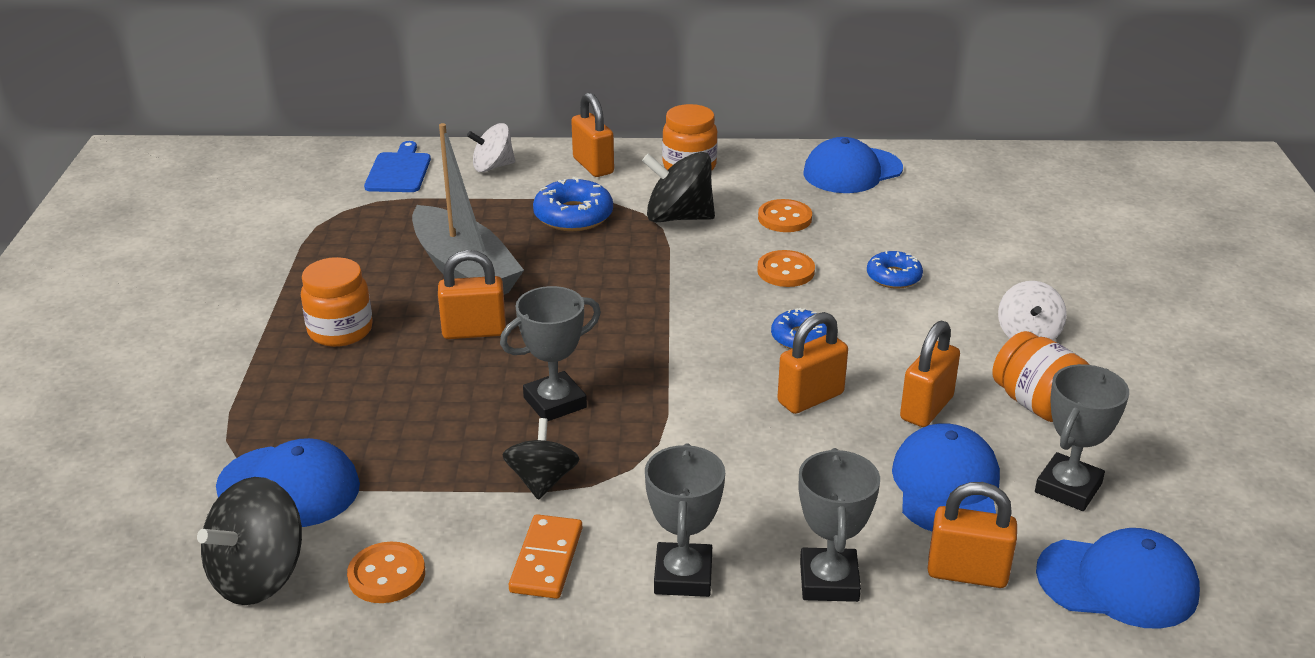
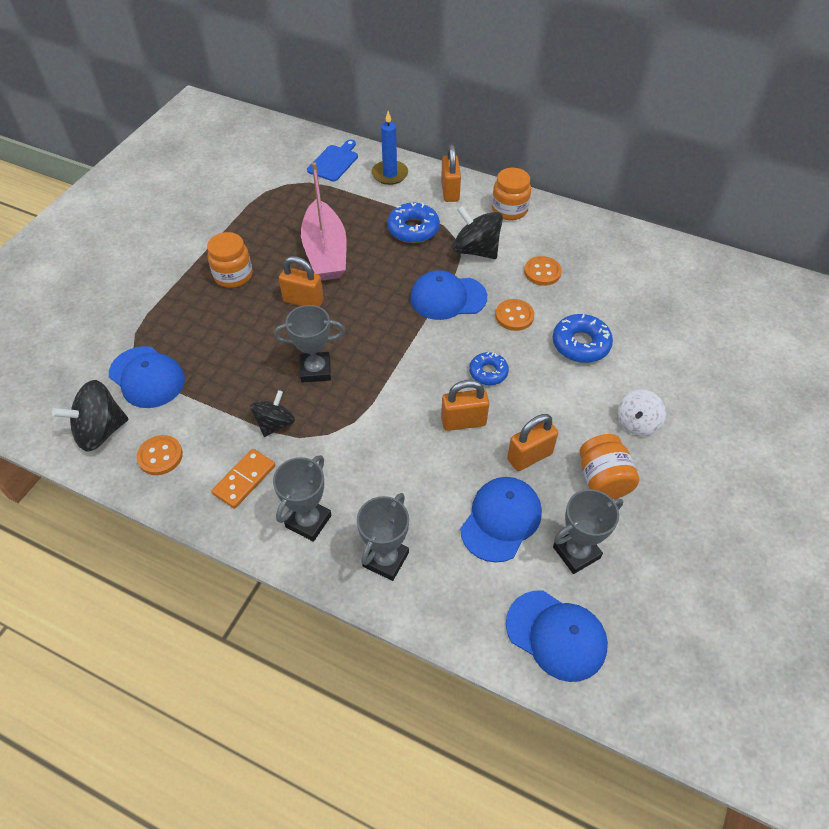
camera: 25 degrees right, 20 degrees up
(465, 270) = (325, 252): grey boat -> pink boat
(493, 167) = (390, 174): white spinning top -> blue candle
(852, 171) = (614, 246): blue cap -> blue cap (448, 298)
(893, 277) = (580, 344): blue donut -> blue donut, size x1.54
(967, 573) = (469, 588): orange padlock -> none

